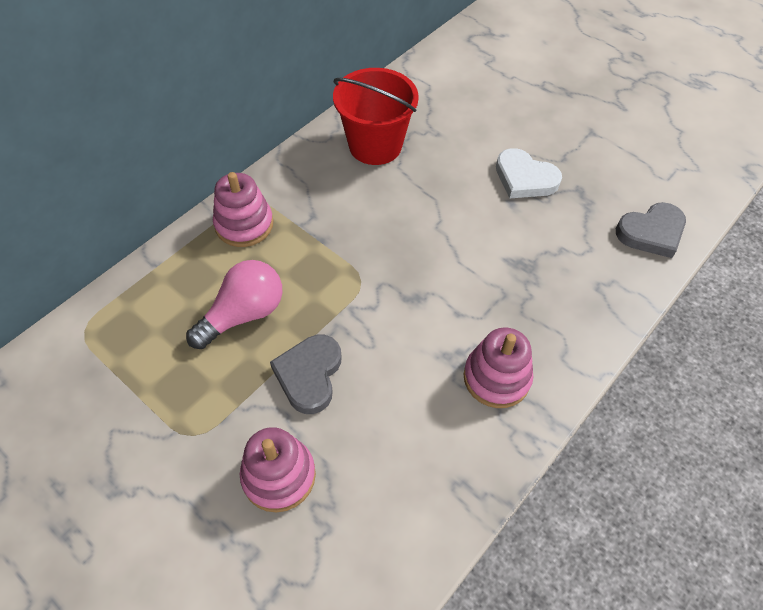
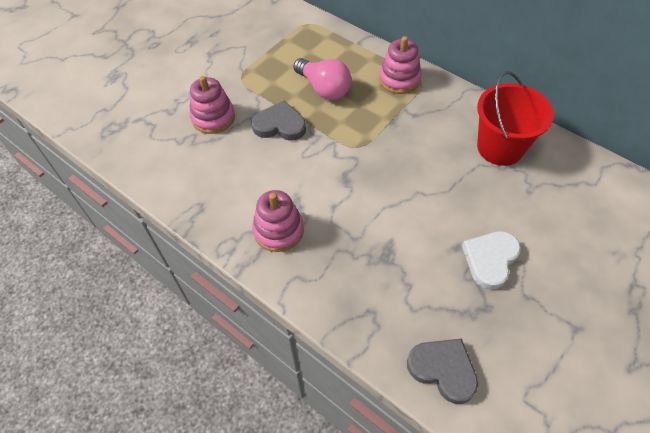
camera: 90 degrees right, 0 degrees up
(651, 232) = (443, 370): grey heart -> grey heart turned 150 degrees clockwise

